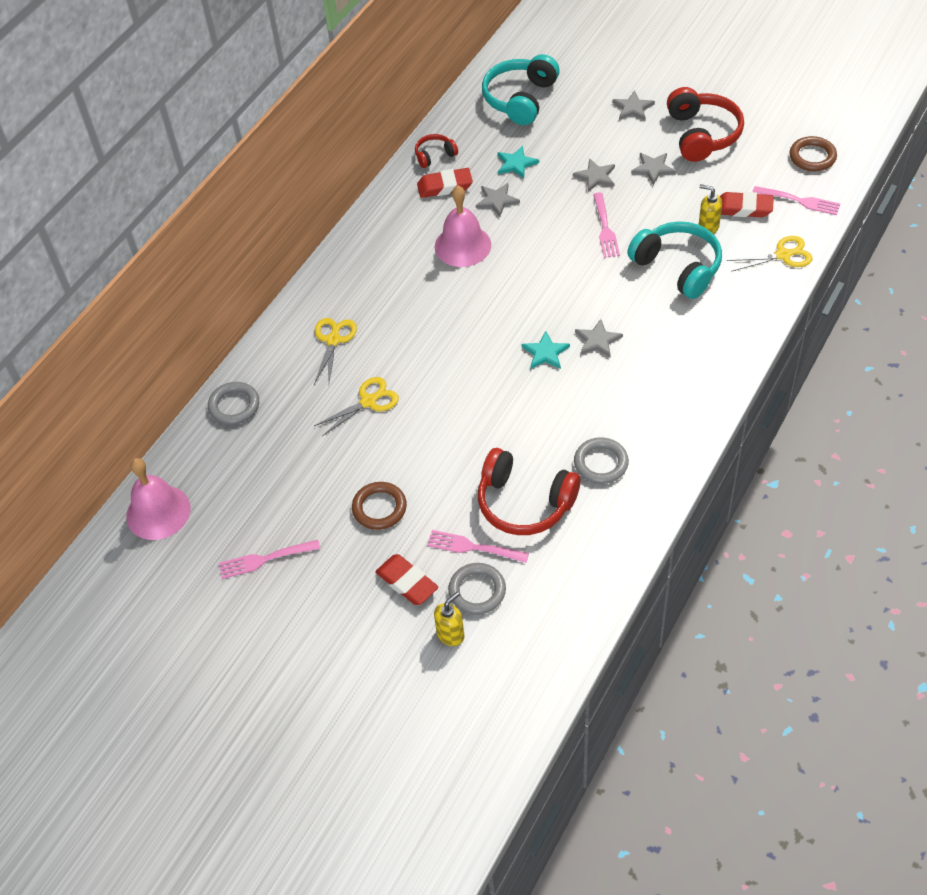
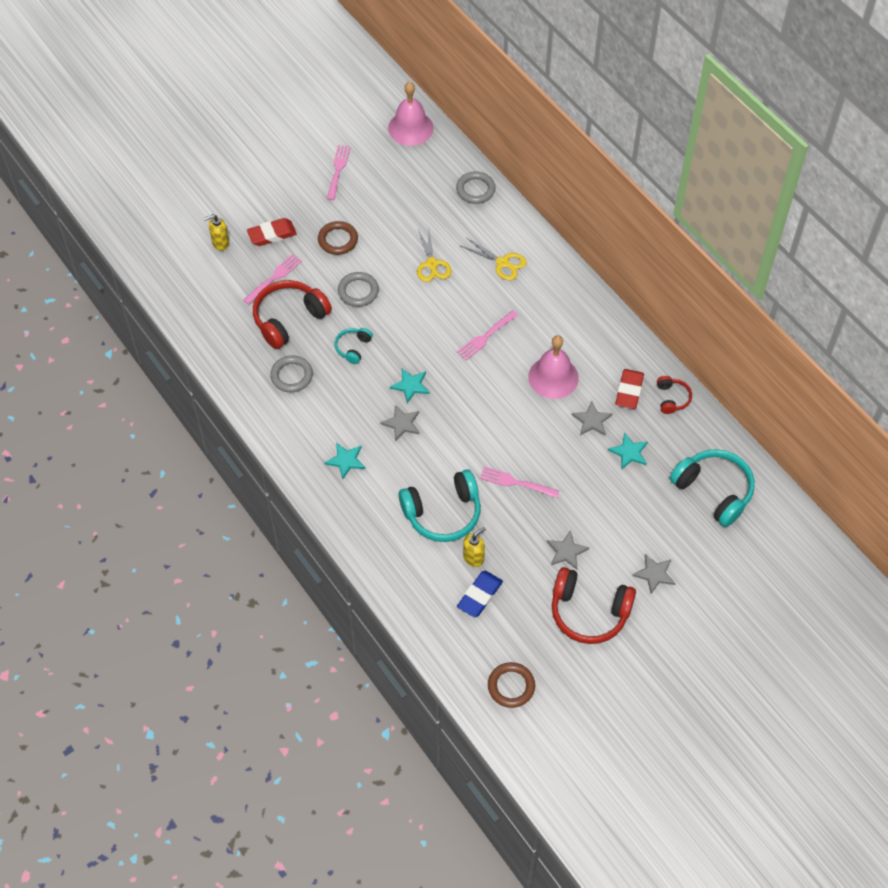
camera: 110 degrees right, 5 degrees up
(451, 634) = (220, 243): yellow soap dispenser -> yellow soap dispenser turned 90 degrees clockwise
(477, 591) = (241, 268): grey ring -> grey ring (358, 291)
(528, 423) = (353, 348): none -> turquoise headphones
(595, 176) = (581, 503): grey star -> none
(674, 367) = (346, 460): none -> turquoise star
(743, 208) = (480, 596): red eraser -> blue eraser
(784, 255) = (410, 596): yellow scissors -> none
(799, 201) = (463, 644): pink fork -> pink fork (485, 337)

